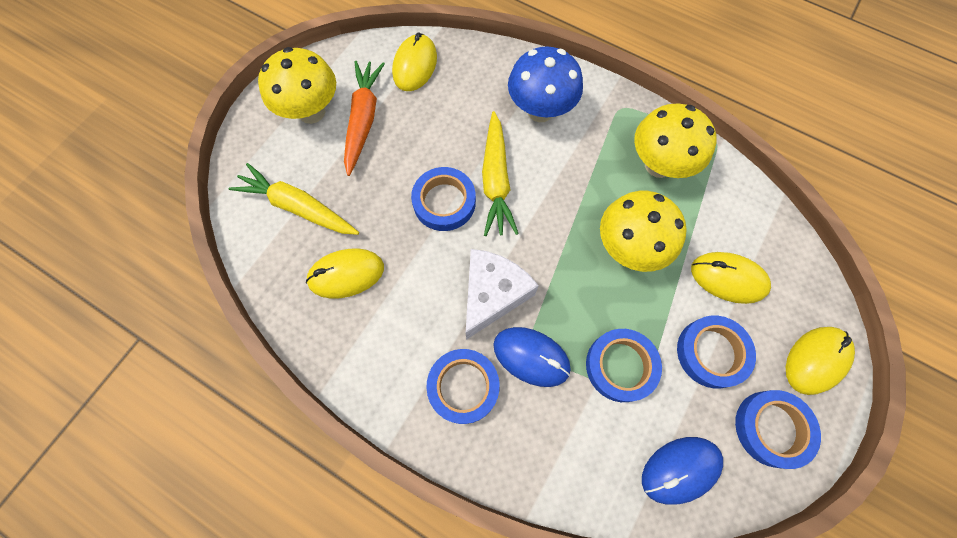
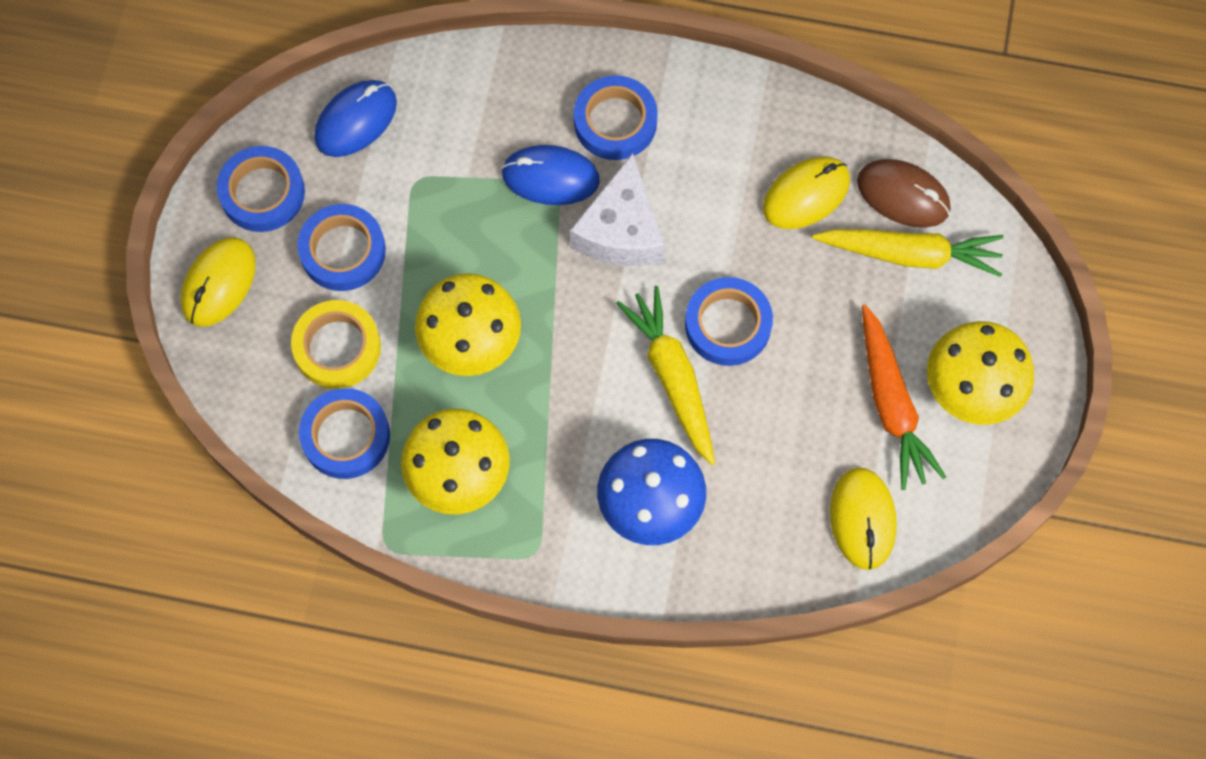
camera: 160 degrees right, 0 degrees up
(279, 249) = (903, 195): none -> brown mouse
(620, 366) = (445, 201): blue tape -> blue tape (346, 436)
(728, 278) = (337, 347): yellow mouse -> yellow tape

